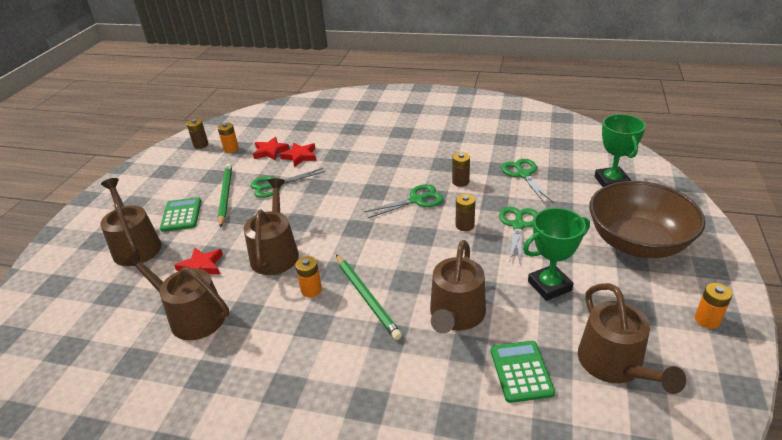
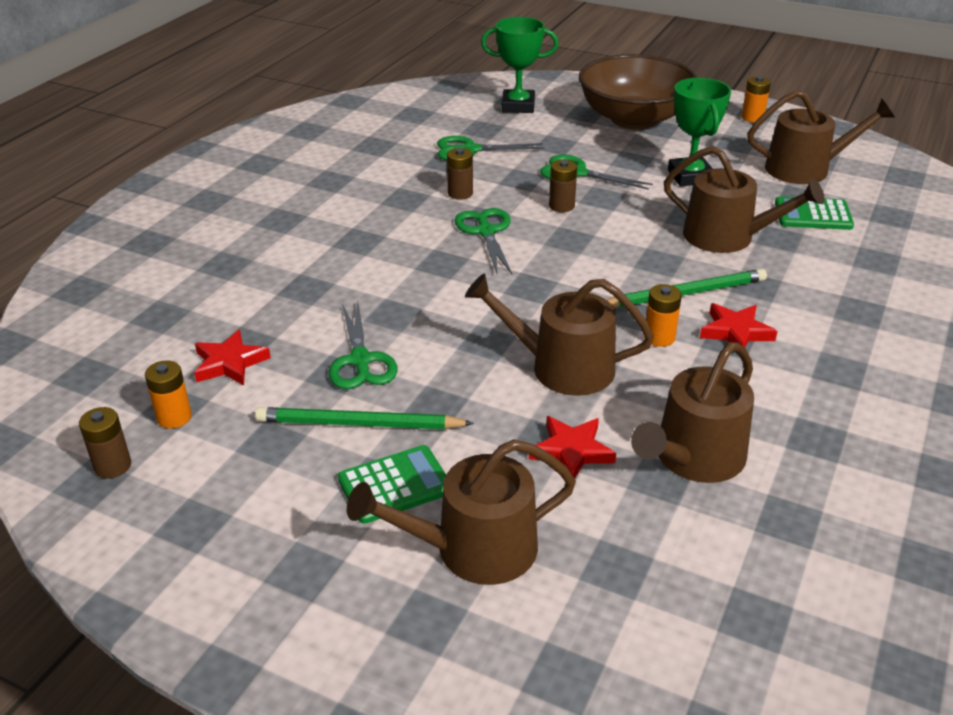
camera: 80 degrees left, 0 degrees up
(181, 215) = (395, 485): green calculator -> green calculator turned 150 degrees clockwise
(300, 156) = (278, 328): red star -> red star (735, 332)

